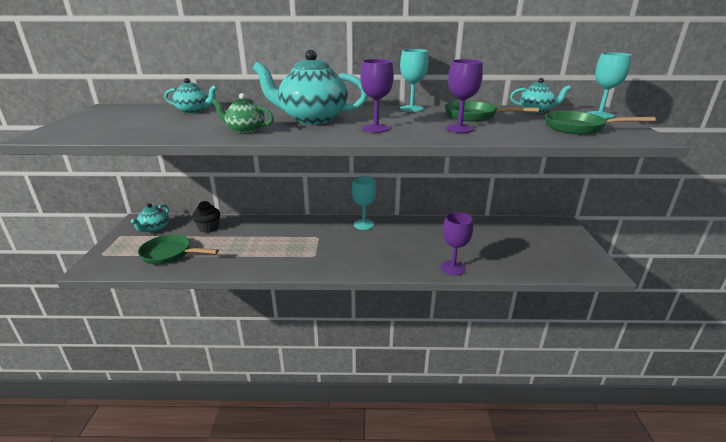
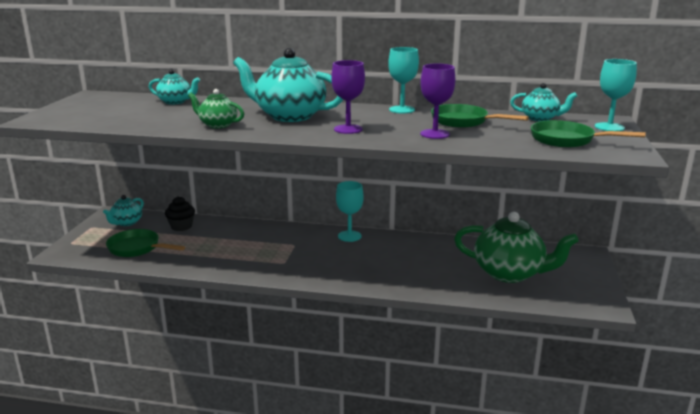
camera: 10 degrees right, 5 degrees down
(453, 268) = (430, 287): purple goblet -> none
(512, 247) = (509, 273): none -> green teapot

